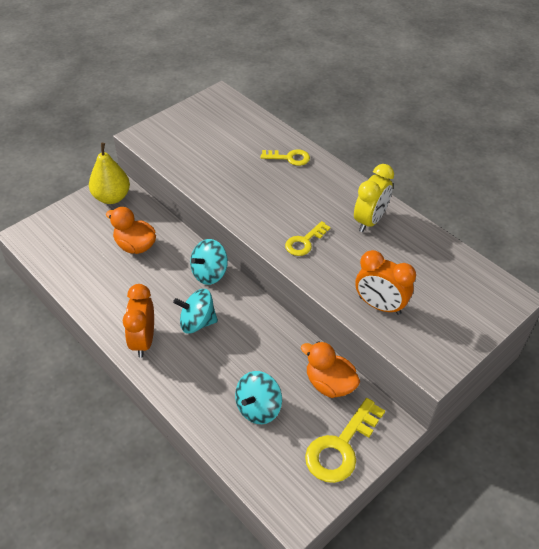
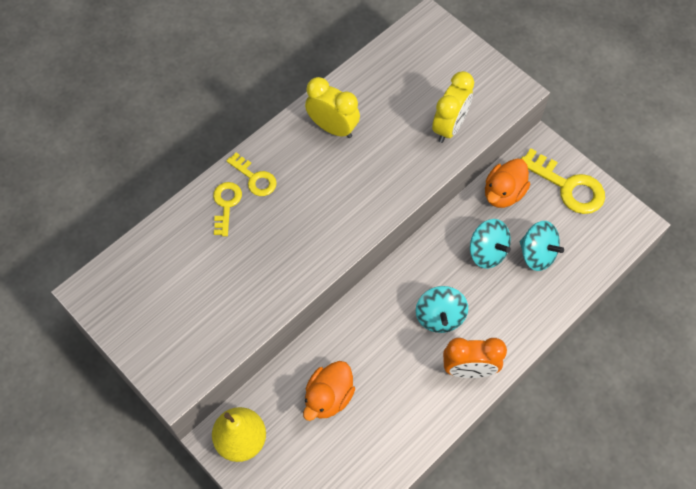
camera: 90 degrees left, 15 degrees up
(209, 273) = (369, 309): turquoise spinning top -> turquoise spinning top (487, 252)
(304, 242) = (367, 190): yellow key -> yellow key (255, 178)
(379, 305) = (449, 127): orange clock -> yellow clock

